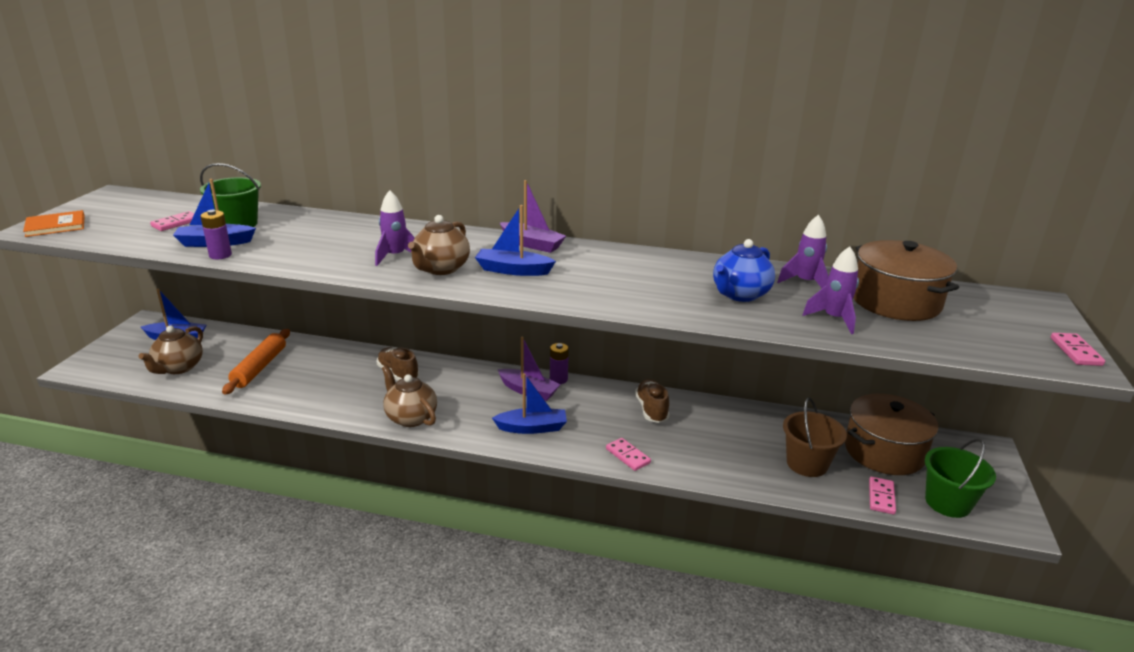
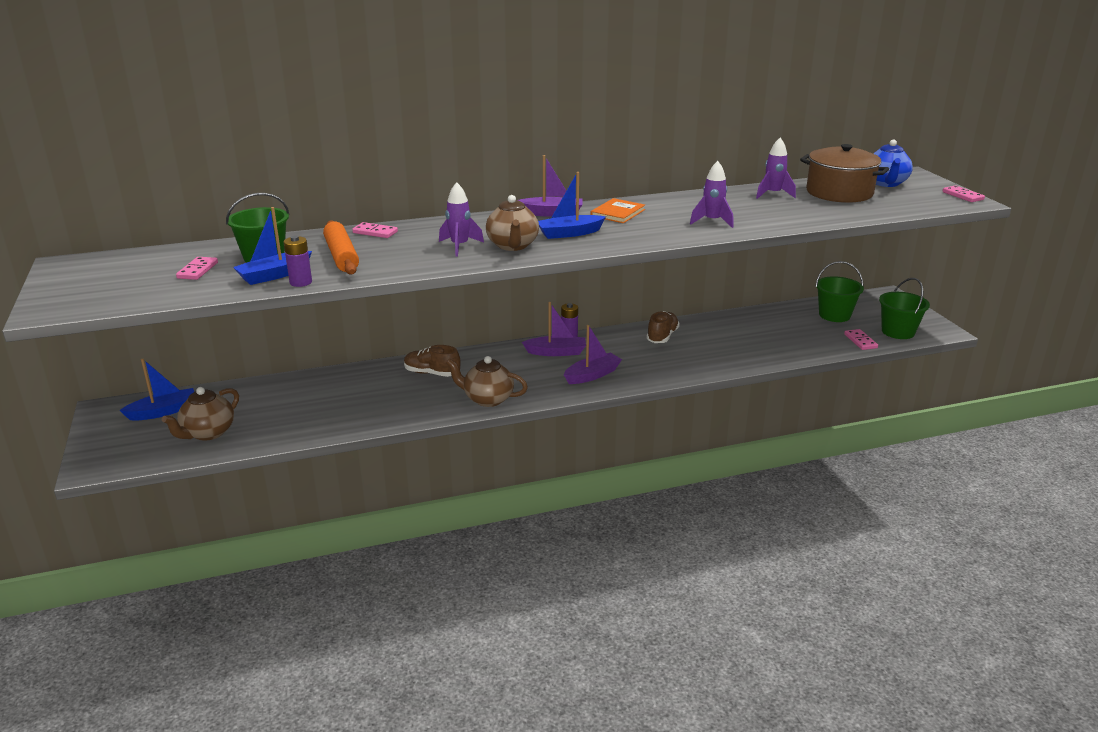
camera: 30 degrees left, 0 degrees up
(55, 226) = (66, 302): orange book -> orange book (617, 213)
(178, 368) = (208, 433): brown teapot -> brown teapot turned 45 degrees clockwise
(260, 367) = (293, 408): orange rolling pin -> orange rolling pin (342, 256)
(532, 428) = (592, 375): blue boat -> purple boat
(628, 456) = (682, 370): pink domino -> pink domino (375, 232)
(651, 409) = (662, 336): brown shoe -> brown shoe turned 60 degrees clockwise
(740, 295) = (745, 211): blue teapot -> blue teapot (886, 183)
(807, 464) = (799, 337): brown bucket -> none
(834, 319) = (820, 211): purple rocket -> purple rocket (712, 221)
(884, 451) = (834, 315): brown pot -> green bucket

